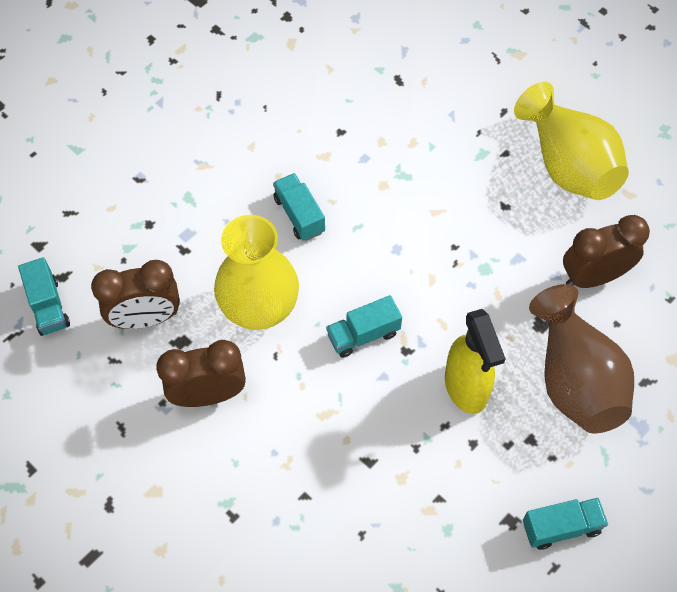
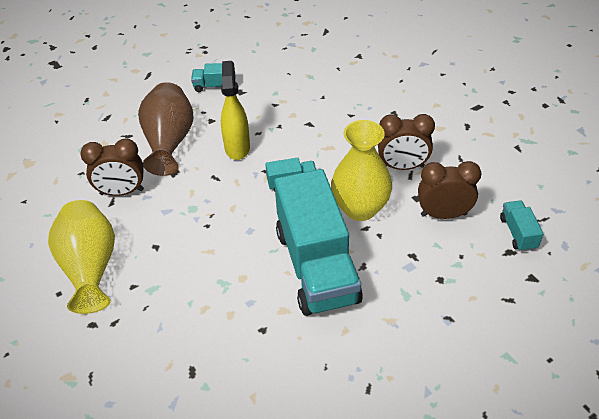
camera: 165 degrees left, 15 degrees down
(299, 215) = (316, 266): turquoise truck -> turquoise truck, size x2.44

